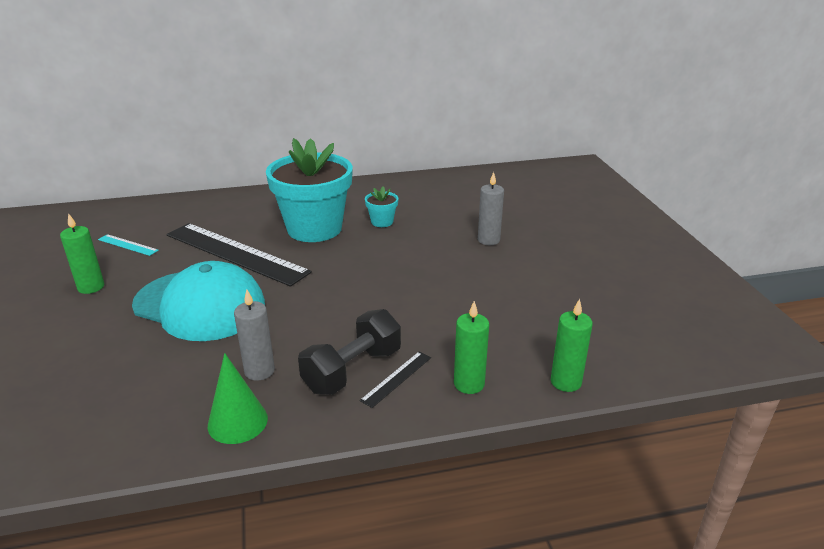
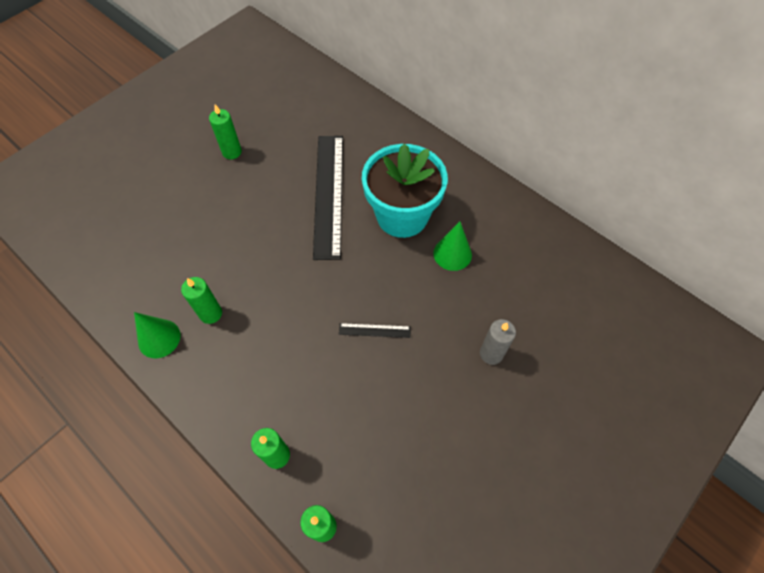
camera: 55 degrees right, 30 degrees up
(127, 245) = (290, 127): turquoise ruler -> none
(200, 305) = (254, 225): turquoise cap -> none
(259, 371) = (211, 313): grey candle -> green candle
(352, 370) = (245, 368): black dumbbell -> none
(382, 222) = (452, 254): turquoise flower pot -> green cone
(396, 378) = (253, 402): black ruler -> black ruler (374, 330)

